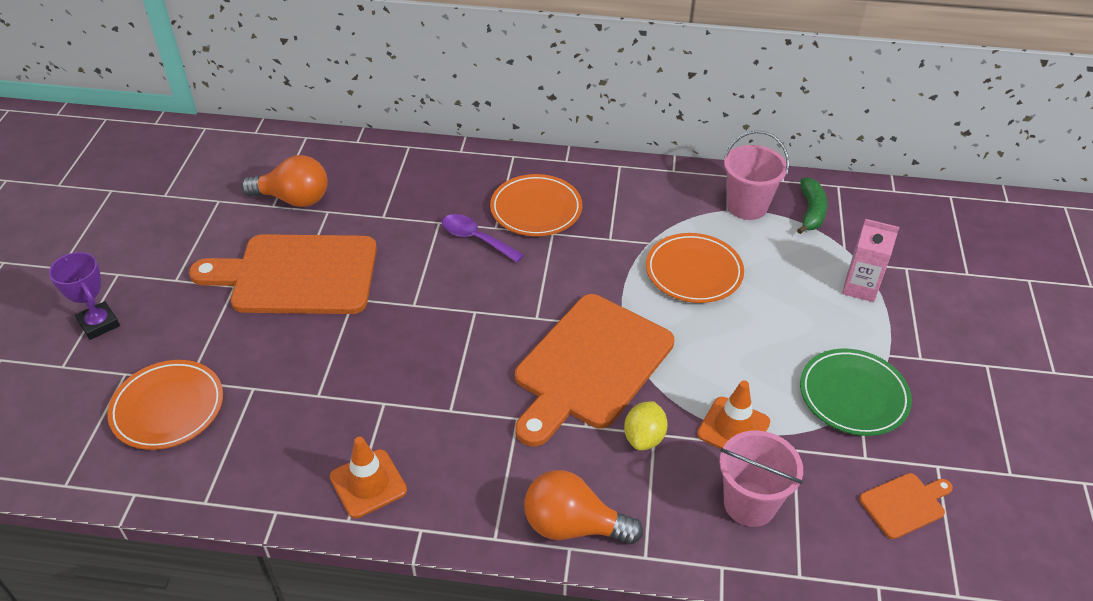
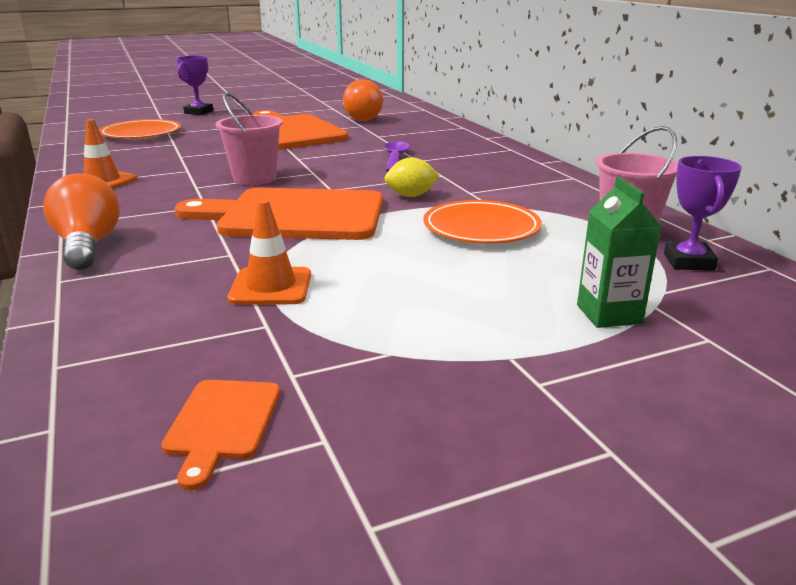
camera: 60 degrees right, 20 degrees down
(536, 209) = (461, 166): orange plate -> none
(644, 438) = (220, 251): yellow lemon -> yellow lemon (411, 196)
(749, 504) = (160, 316): pink bucket -> pink bucket (254, 178)
(811, 211) = (688, 262): green banana -> purple trophy
(853, 395) = (399, 345): green plate -> none
(860, 287) = (609, 314): pink carton -> green carton
(905, 504) = (222, 423): orange cutting board -> orange cutting board turned 60 degrees clockwise

